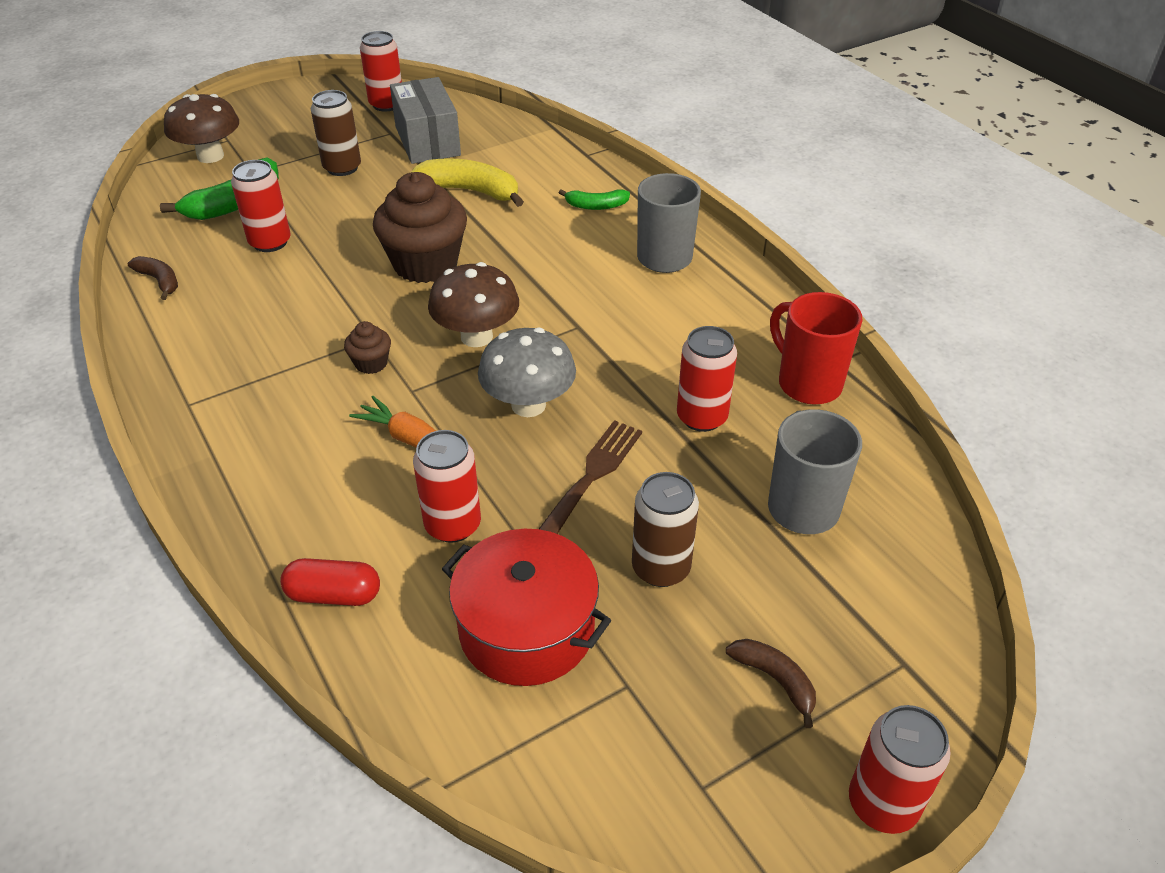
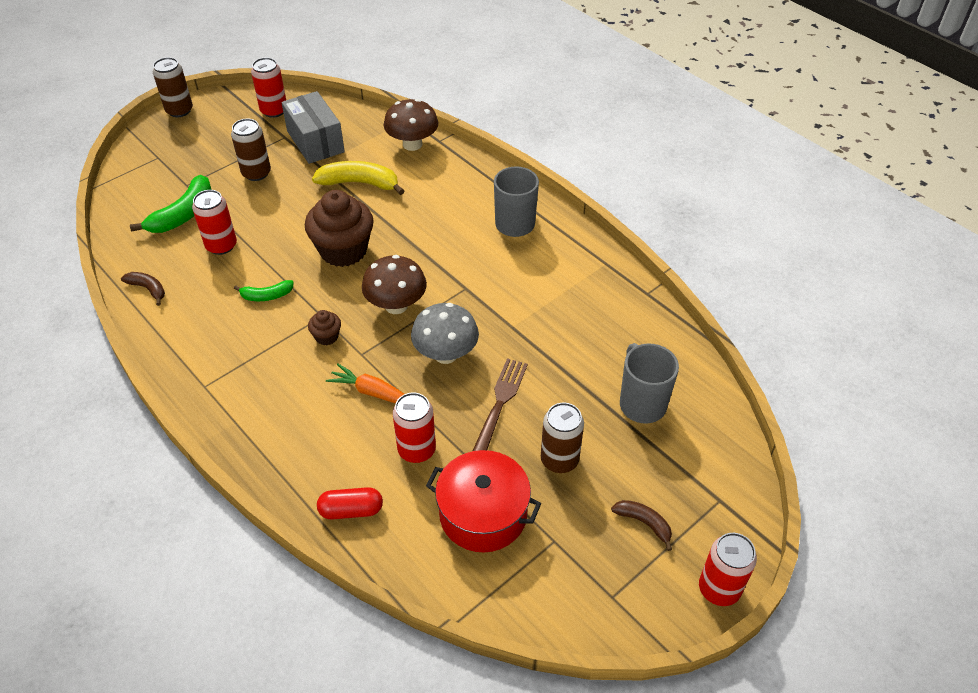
camera: 10 degrees left, 5 degrees up
(210, 156) = (149, 174): brown mushroom -> brown mushroom (412, 144)
(272, 94) = (179, 110): none -> brown can
(596, 206) = (456, 185): green banana -> green banana (266, 296)
(702, 417) = (565, 347): red can -> none
(807, 383) = (631, 312): red mug -> none

